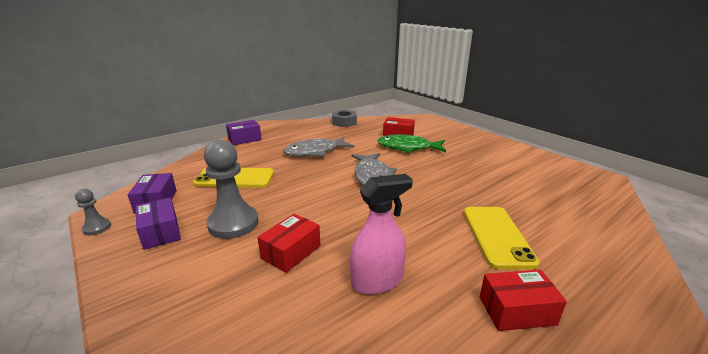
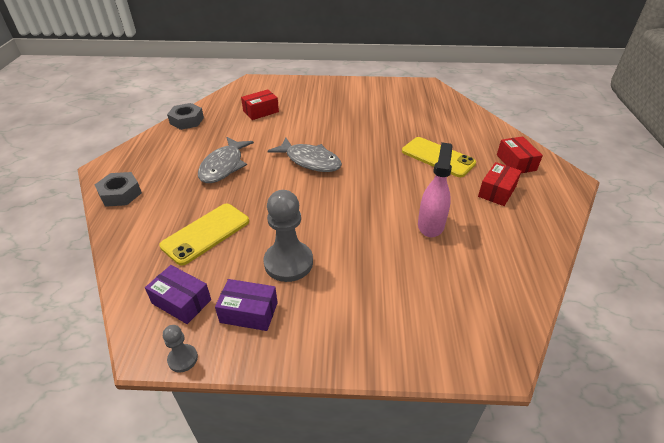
camera: 50 degrees left, 15 degrees up
(244, 139) = (120, 194): purple box -> grey nut
(291, 252) = (363, 247): red box -> red box (516, 162)
(407, 148) = (289, 120): green fish -> none

